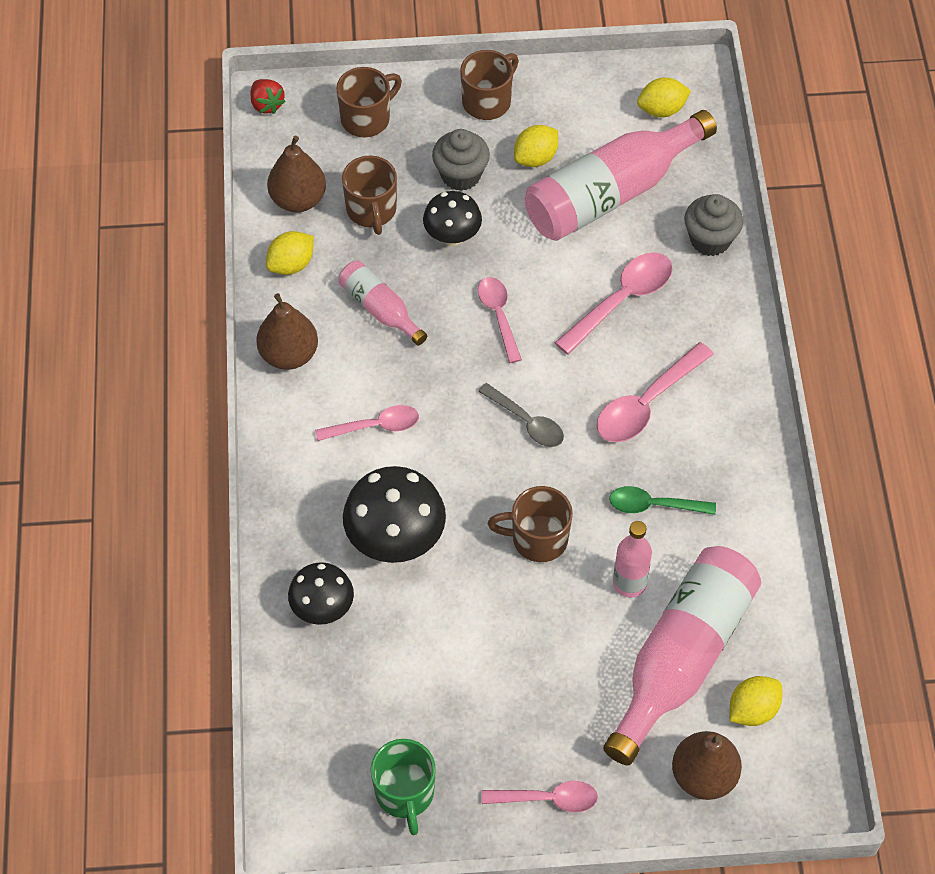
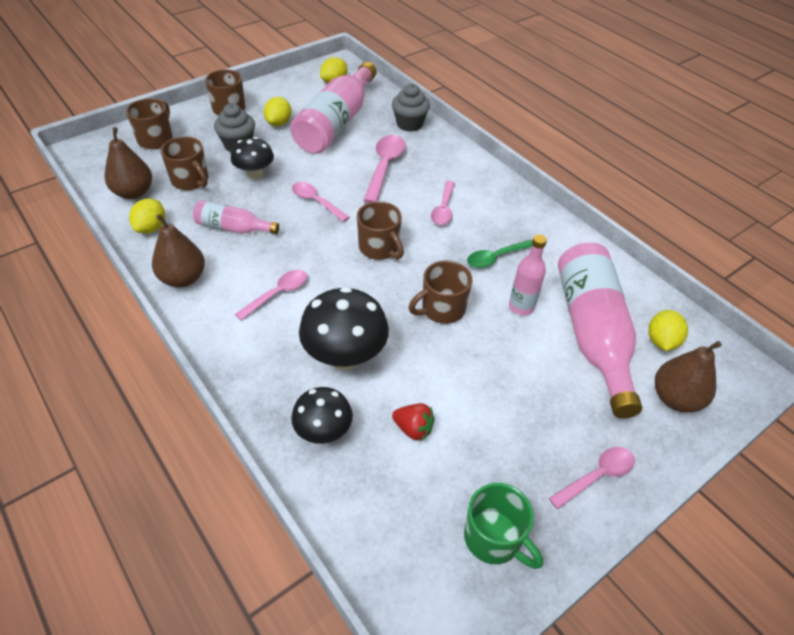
camera: 35 degrees left, 10 degrees down
(267, 104) = (80, 154): red strawberry -> red strawberry (413, 429)
(527, 422) = (379, 248): grey spoon -> brown mug
(646, 404) = (443, 209): pink spoon -> pink spoon, size x0.67

